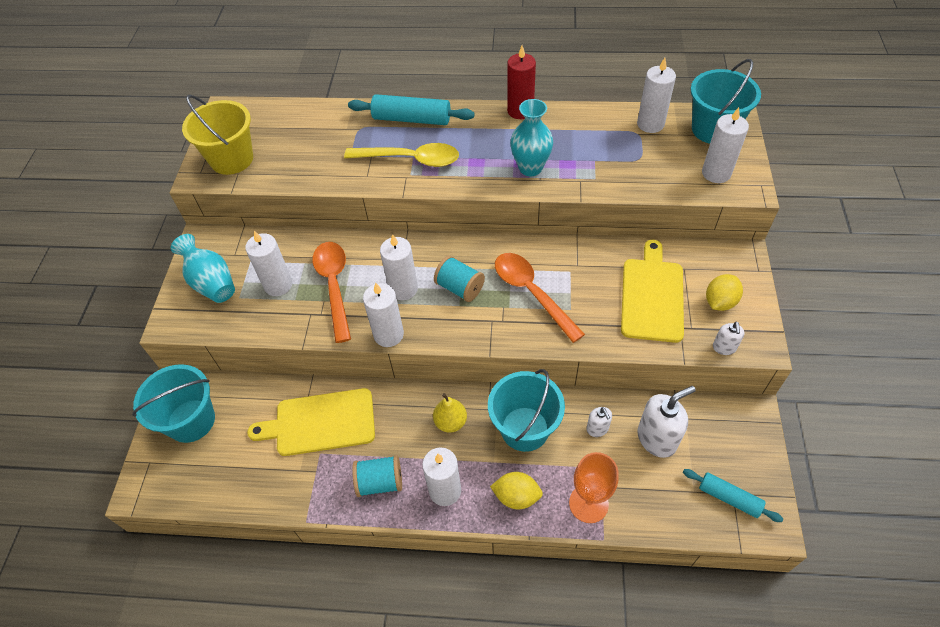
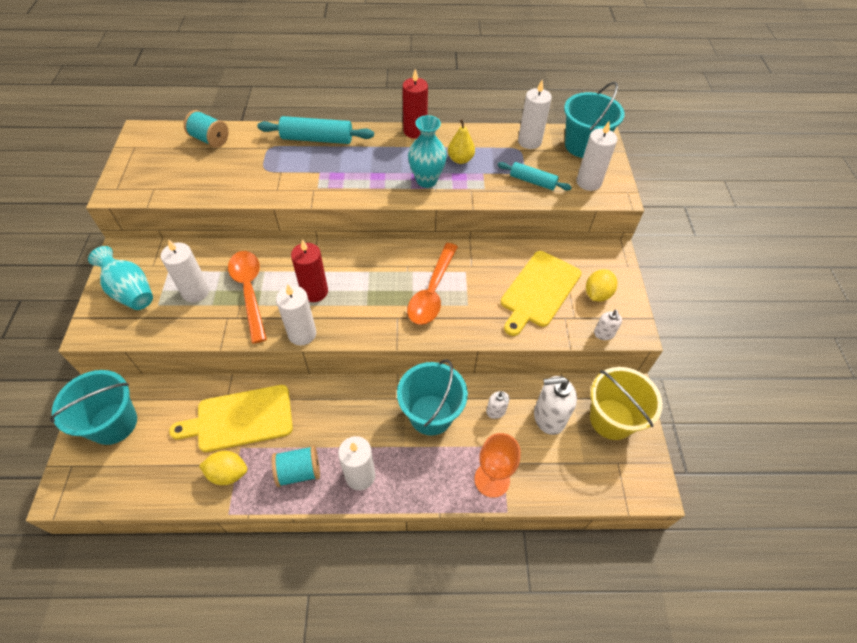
camera: 10 degrees left, 0 degrees up
(232, 159) = (147, 176): yellow bucket -> yellow bucket (611, 419)
(403, 289) = (314, 292): white candle -> red candle
(410, 159) = (317, 174): yellow spoon -> none
(450, 422) = (363, 412): yellow pear -> yellow pear (460, 159)
(460, 288) = (367, 289): turquoise spool -> turquoise spool (210, 139)
(516, 496) = (426, 477): yellow lemon -> yellow lemon (228, 473)
(531, 293) = (432, 292): orange spoon -> orange spoon turned 120 degrees counterclockwise
(652, 296) = (539, 291): yellow cutting board -> yellow cutting board turned 150 degrees counterclockwise
(657, 438) = (549, 417): white soap dispenser -> white soap dispenser turned 150 degrees counterclockwise
(729, 498) = (614, 467): turquoise rolling pin -> turquoise rolling pin (532, 181)

